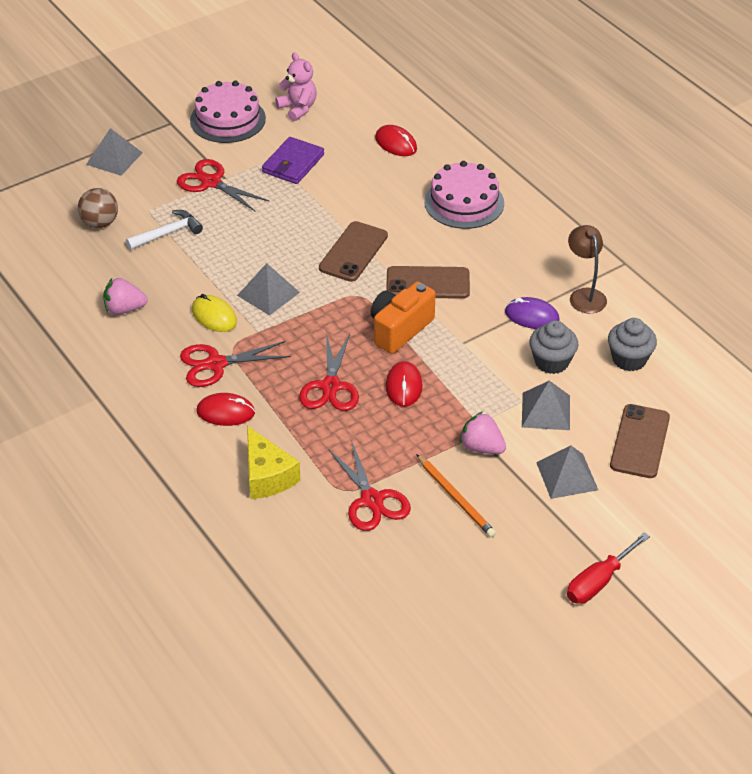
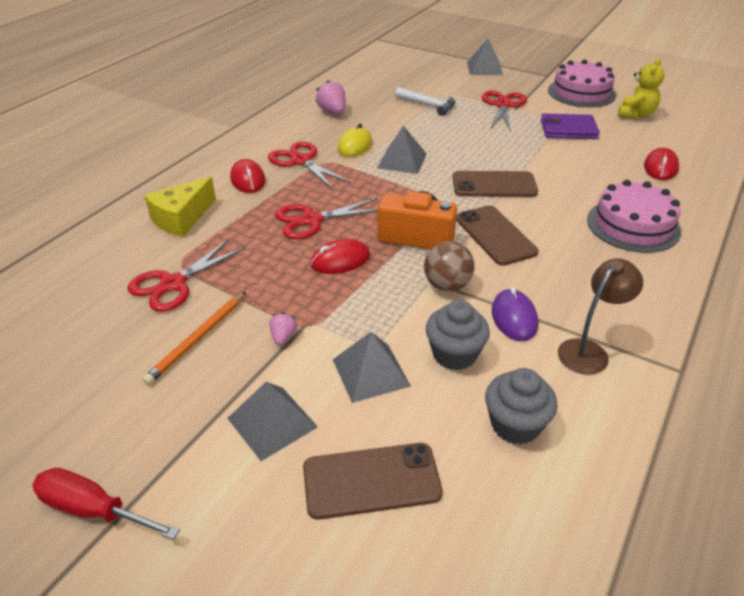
camera: 65 degrees right, 5 degrees down
(100, 223) = (413, 81): brown ball -> brown ball (447, 285)
(298, 108) = (636, 114): pink teddy bear -> yellow teddy bear
(481, 447) = (283, 337): pink strawberry -> pink strawberry, size x0.59

